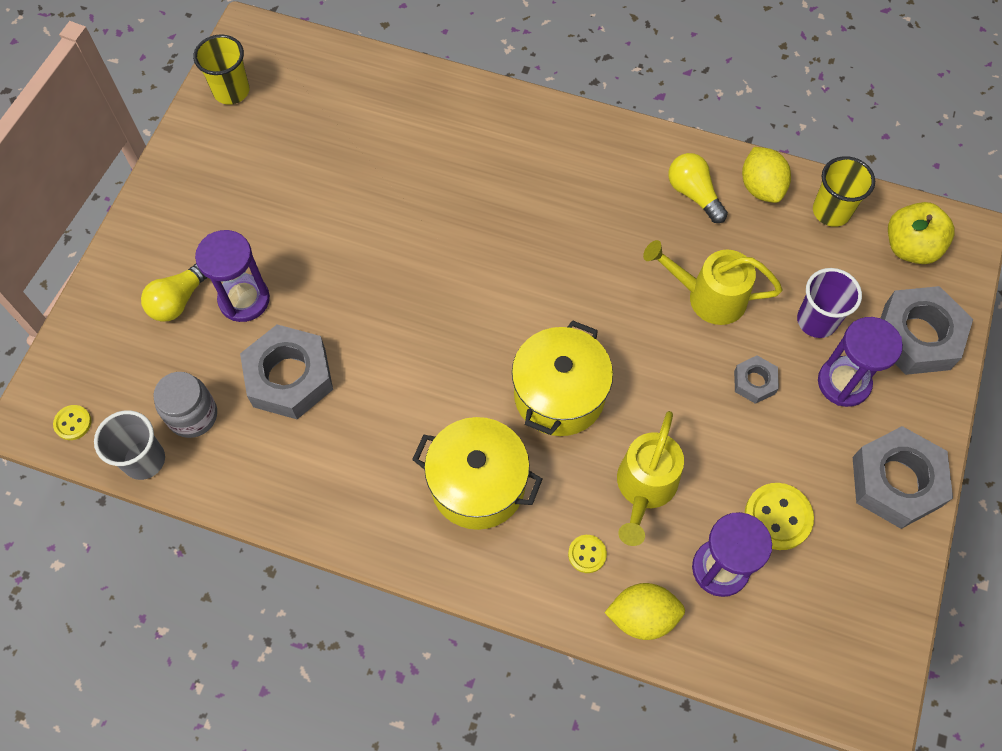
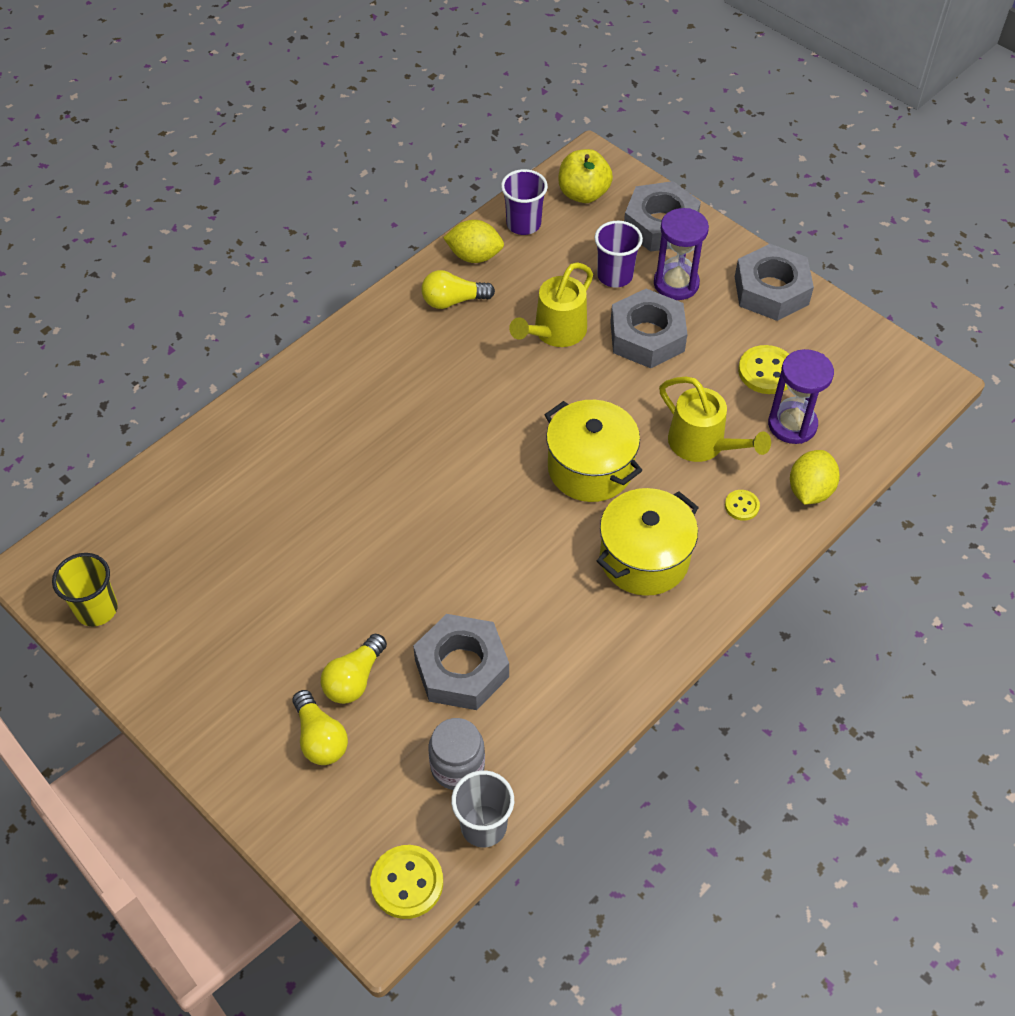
camera: 65 degrees left, 10 degrees down
(73, 423) = (407, 883): yellow button -> yellow button, size x1.78
(244, 299) = (354, 679): purple hourglass -> yellow light bulb
(754, 382) = (647, 336): grey nut -> grey nut, size x2.00
(831, 211) = (523, 224): yellow cup -> purple cup

